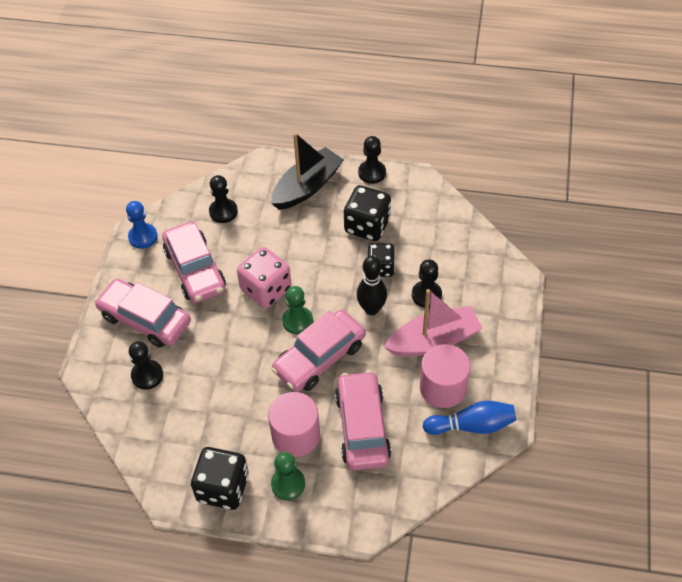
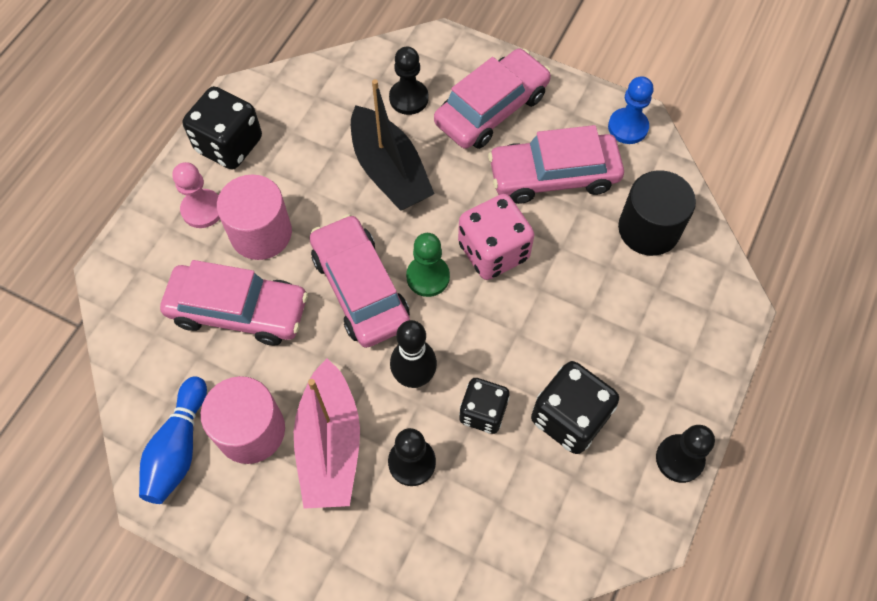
camera: 105 degrees right, 10 degrees up
(223, 211) = (648, 229): black pawn -> black cylinder
(288, 484) = (202, 209): green pawn -> pink pawn
(307, 187) = (670, 352): black boat -> black boat (389, 171)

